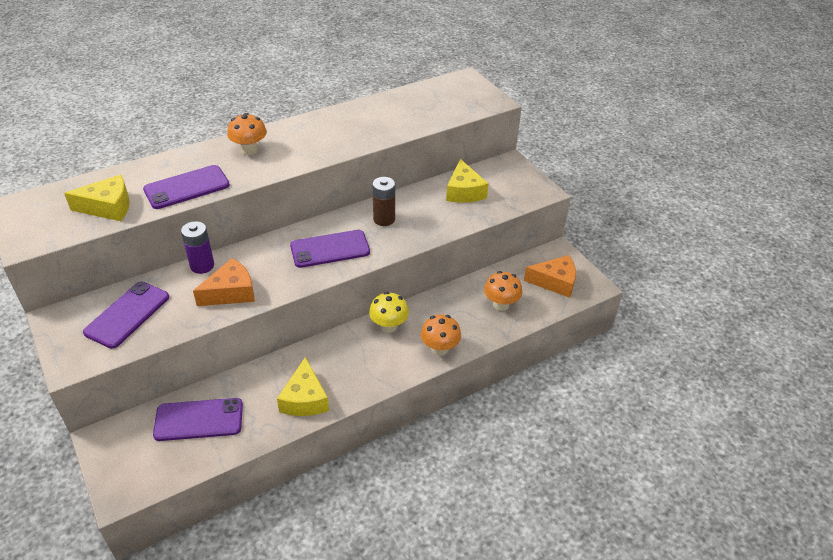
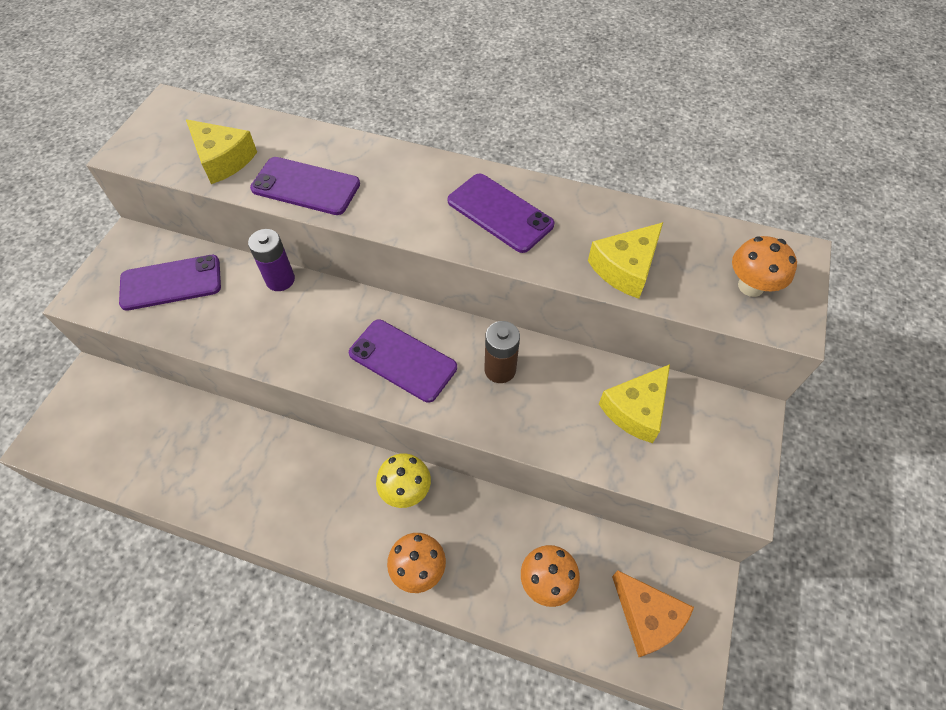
camera: 50 degrees right, 15 degrees up
(199, 419) = (158, 430): purple phone -> purple phone (500, 213)
(231, 292) = (264, 332): orange cheese -> none
(249, 150) = (415, 182): orange mushroom -> orange mushroom (750, 286)
(305, 399) = (246, 496): yellow cheese -> yellow cheese (625, 268)

